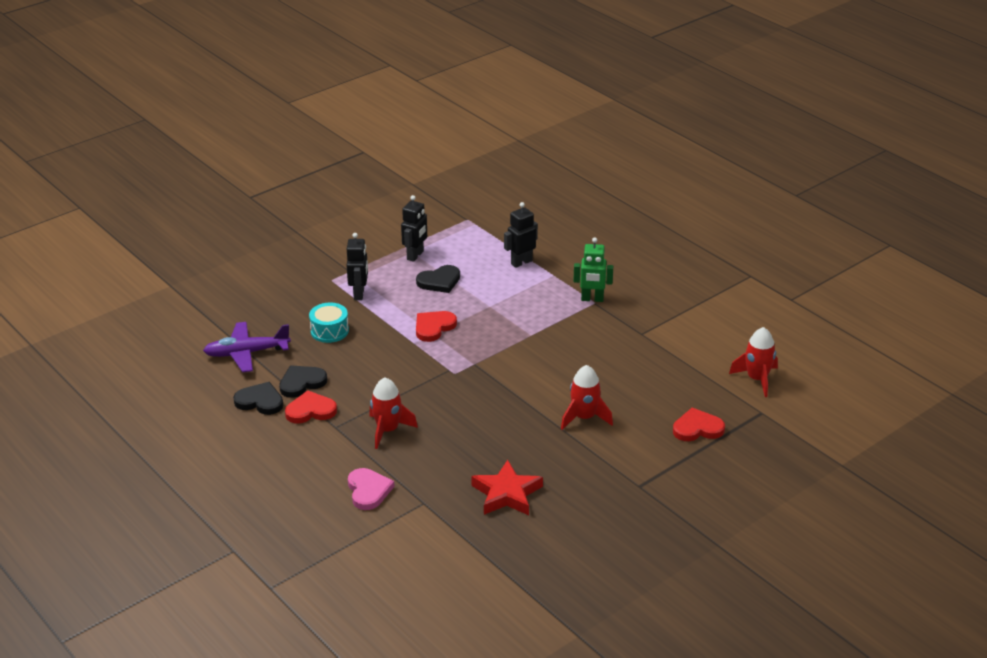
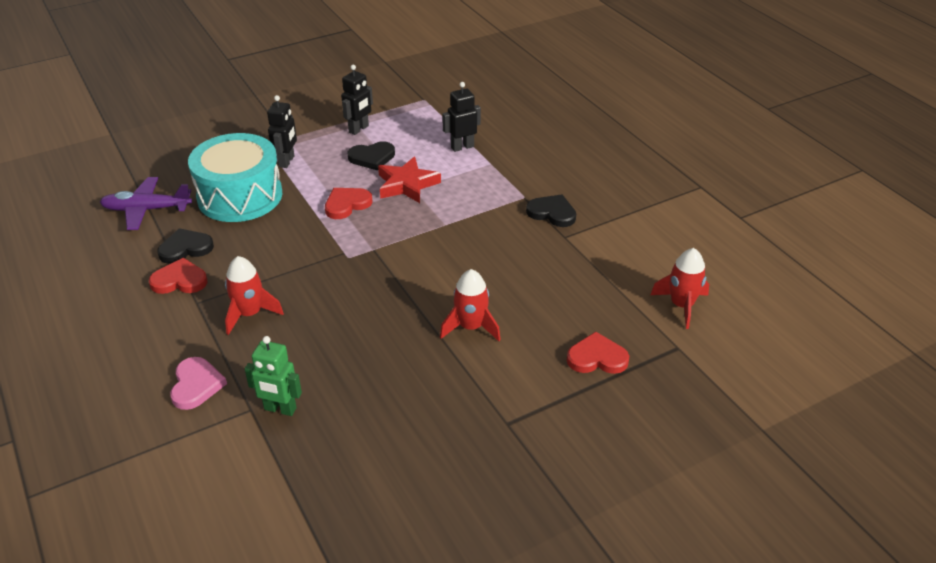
camera: 10 degrees right, 5 degrees up
(260, 401) = (133, 263): black heart -> black heart (552, 213)
(329, 331) = (240, 196): turquoise drum -> turquoise drum, size x2.09
(506, 494) = (349, 411): red star -> red star (407, 185)
(592, 299) = (523, 193): green robot -> green robot (280, 409)

